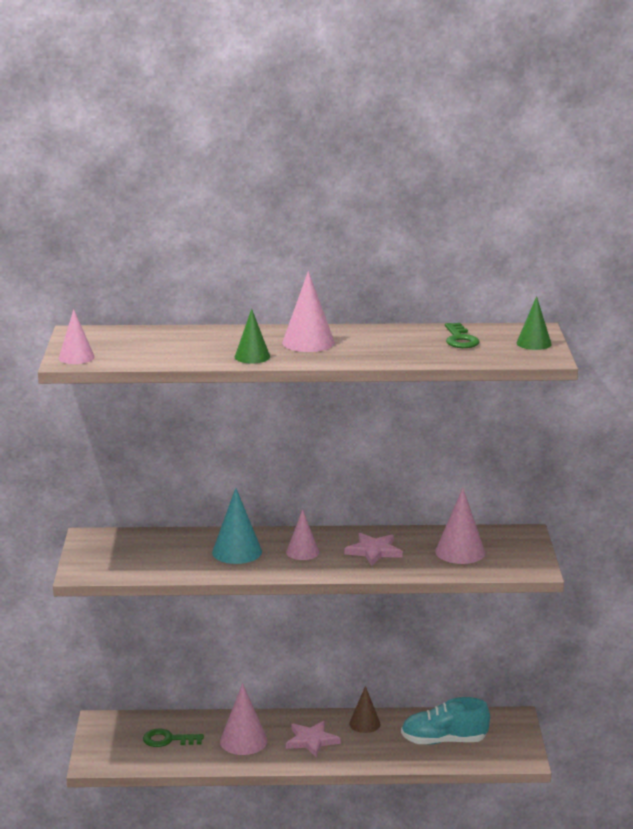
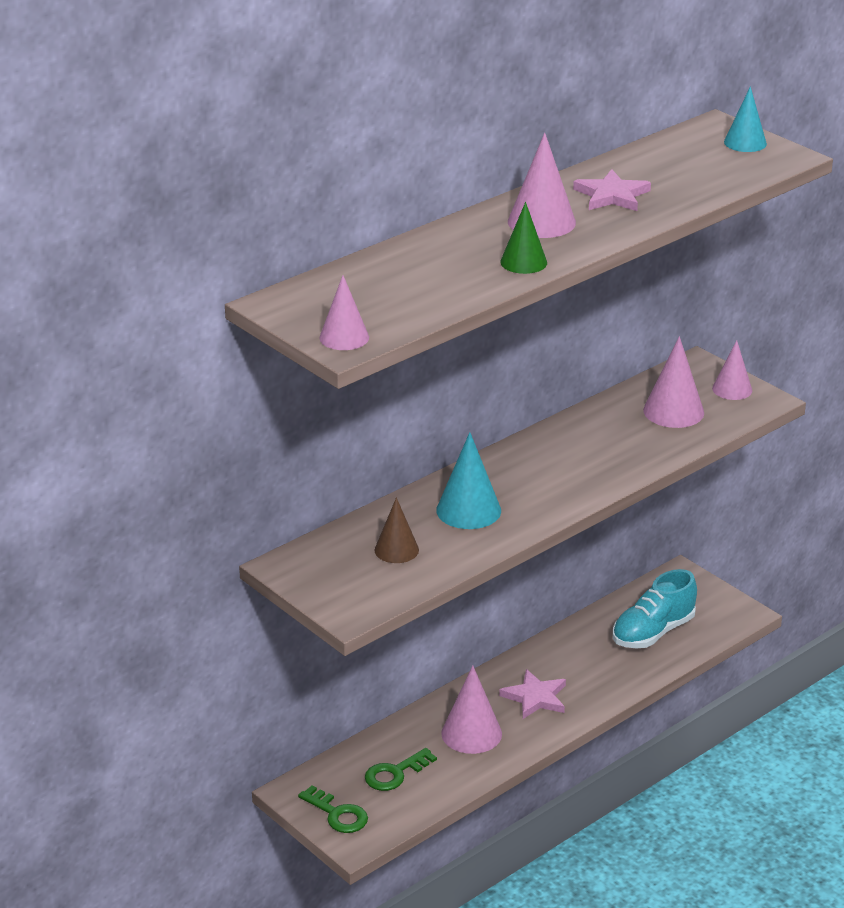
camera: 40 degrees left, 10 degrees up
(302, 552) = (532, 480): pink cone -> pink cone (732, 389)
(364, 724) = (559, 652): brown cone -> brown cone (396, 550)
(374, 551) = (597, 447): pink star -> pink star (612, 195)
(460, 339) = (673, 163): green key -> green key (338, 814)
(534, 343) = (745, 142): green cone -> turquoise cone

